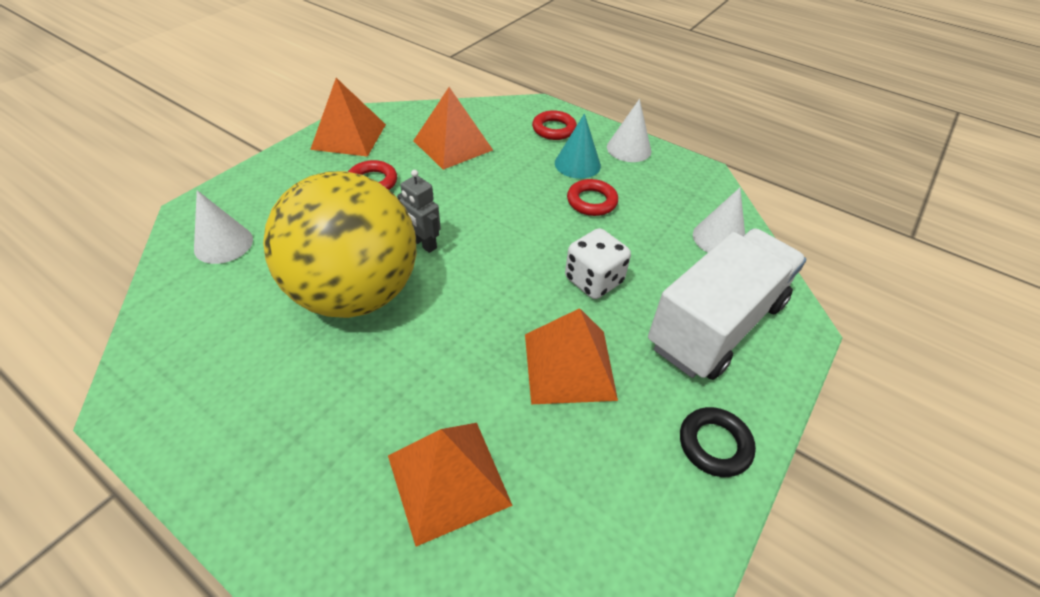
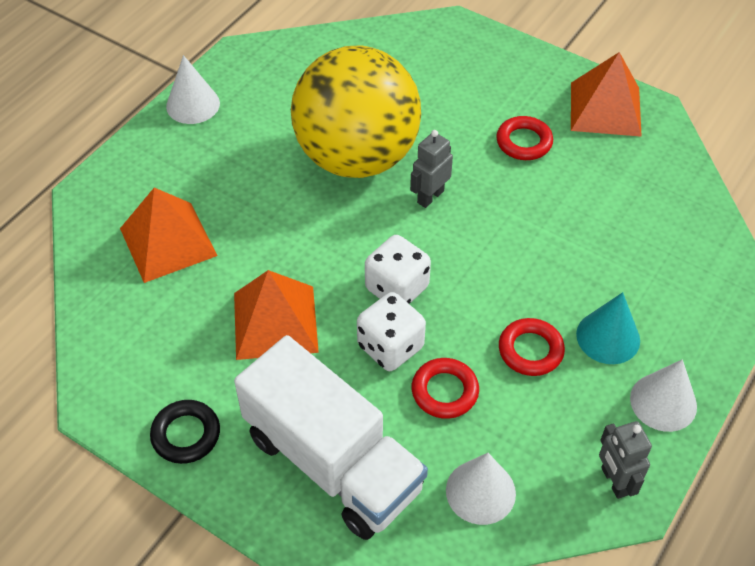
camera: 90 degrees right, 5 degrees up
(223, 244) = (411, 57): white cone -> white cone (193, 104)
(453, 145) = (614, 204): orange pyramid -> none
(529, 273) = (397, 288): none -> white dice
(554, 129) = (686, 311): red ring -> red ring (444, 391)
(694, 176) = (614, 481): none -> grey robot

